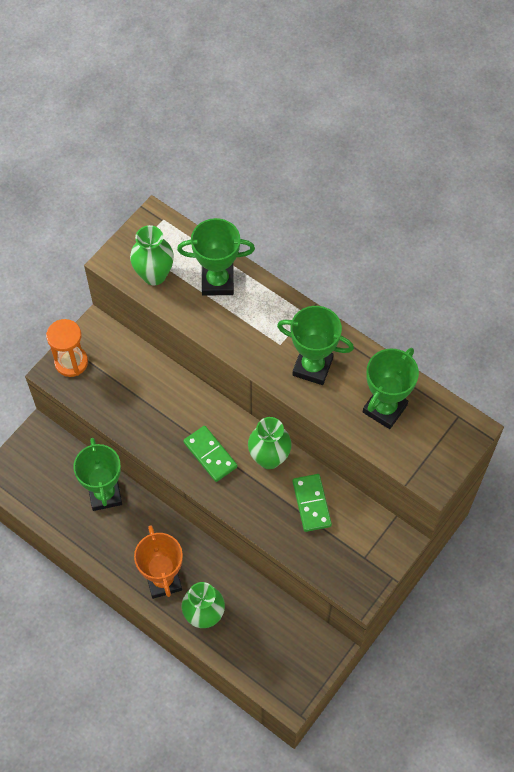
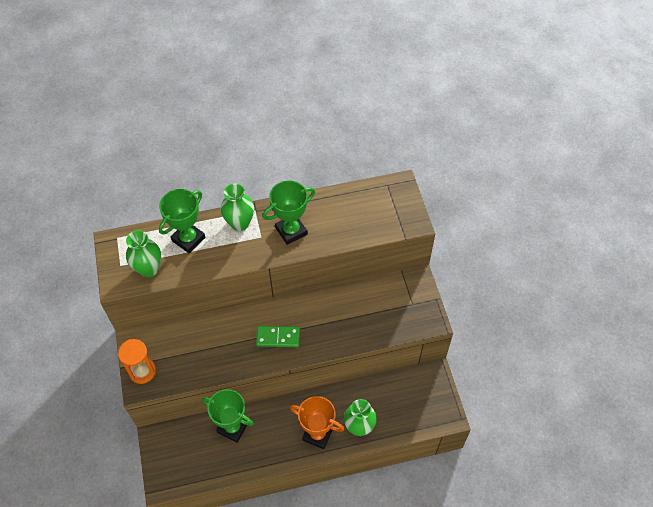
camera: 50 degrees left, 5 degrees down
(269, 458) = (309, 308): green vase -> green vase (240, 223)
(311, 503) = (357, 307): green domino -> none
(384, 409) = (350, 215): green trophy -> none

